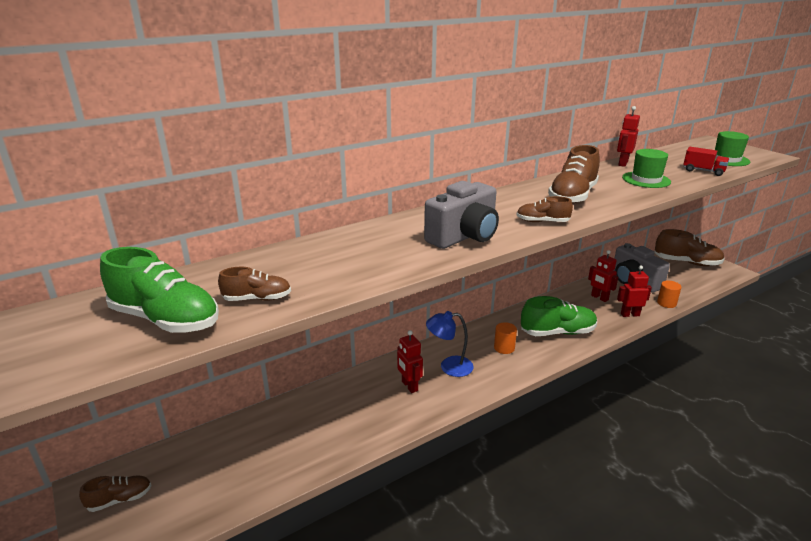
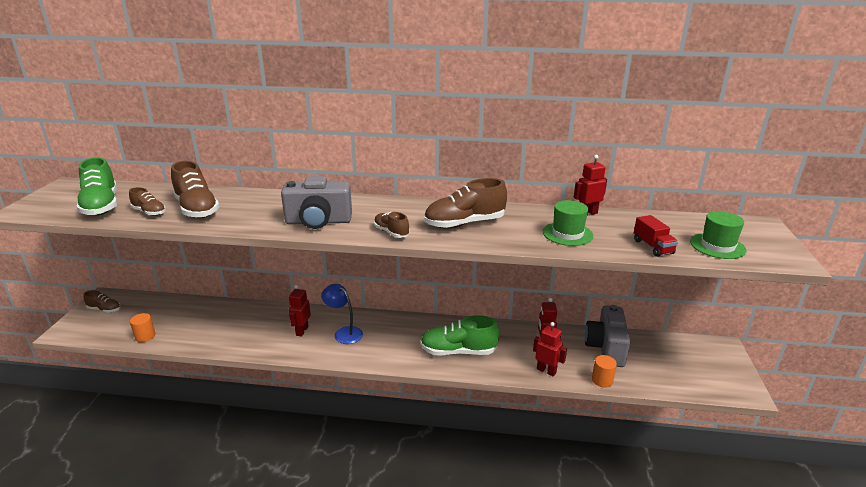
camera: 40 degrees right, 0 degrees up
(504, 348) = (400, 340): orange cylinder -> orange cylinder (145, 336)
(557, 332) = (458, 351): green shoe -> green shoe turned 150 degrees clockwise
(686, 262) = (702, 359): brown shoe -> brown shoe (197, 209)

